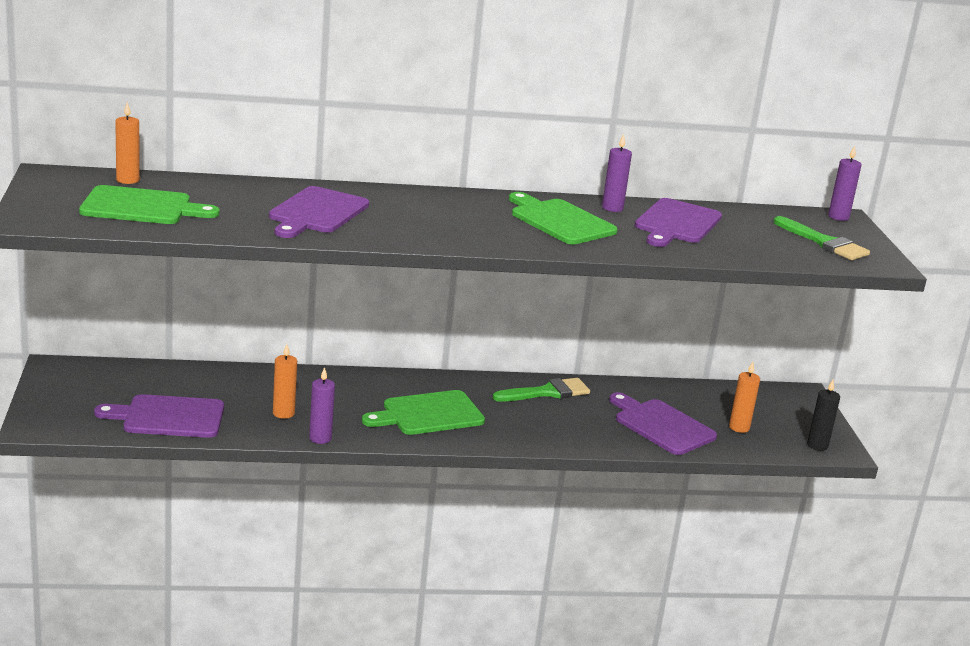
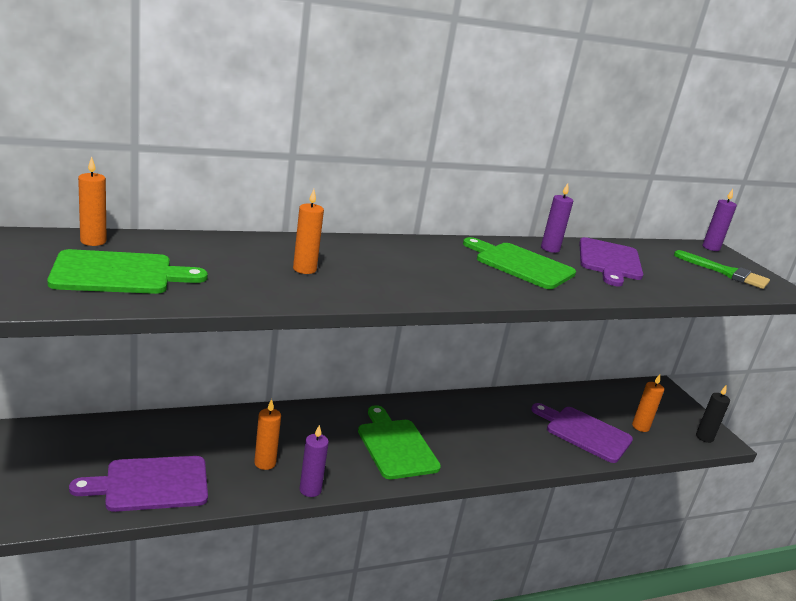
camera: 15 degrees left, 0 degrees up
(316, 213) = (304, 269): purple cutting board -> orange candle
(428, 414) = (396, 446): green cutting board -> green cutting board turned 105 degrees clockwise
(547, 392) = (481, 409): green brush -> none

